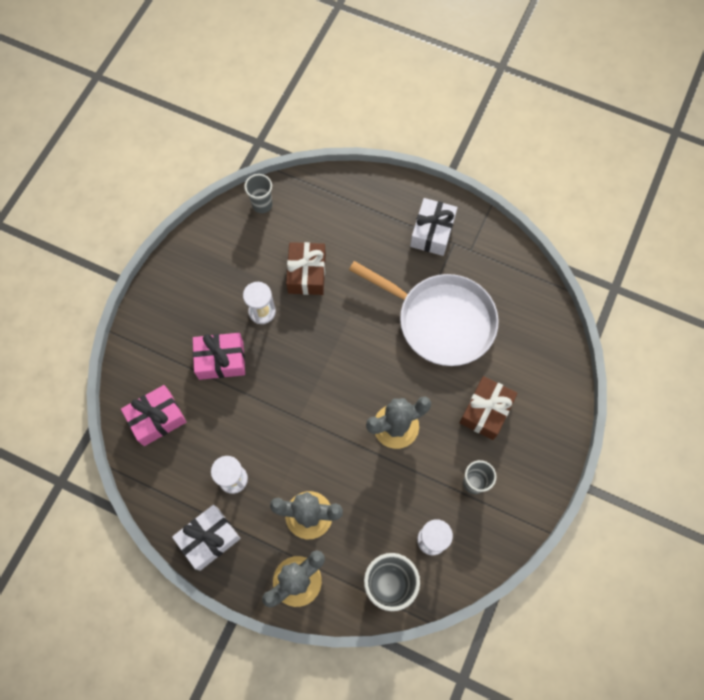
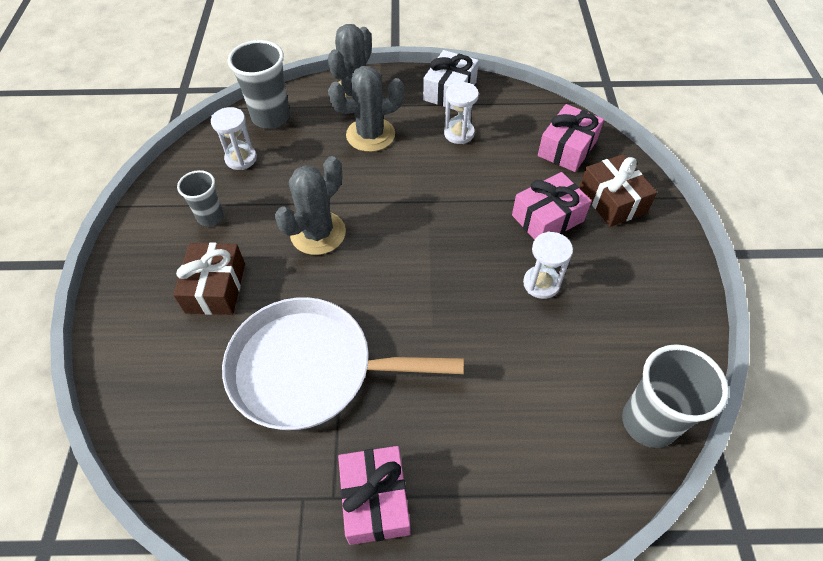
camera: 155 degrees right, 15 degrees down
(262, 205) = (648, 422): grey cup -> grey cup, size x1.64
(307, 273) = (519, 352): brown gift -> brown gift (612, 200)
(432, 232) = (375, 500): white gift -> pink gift

